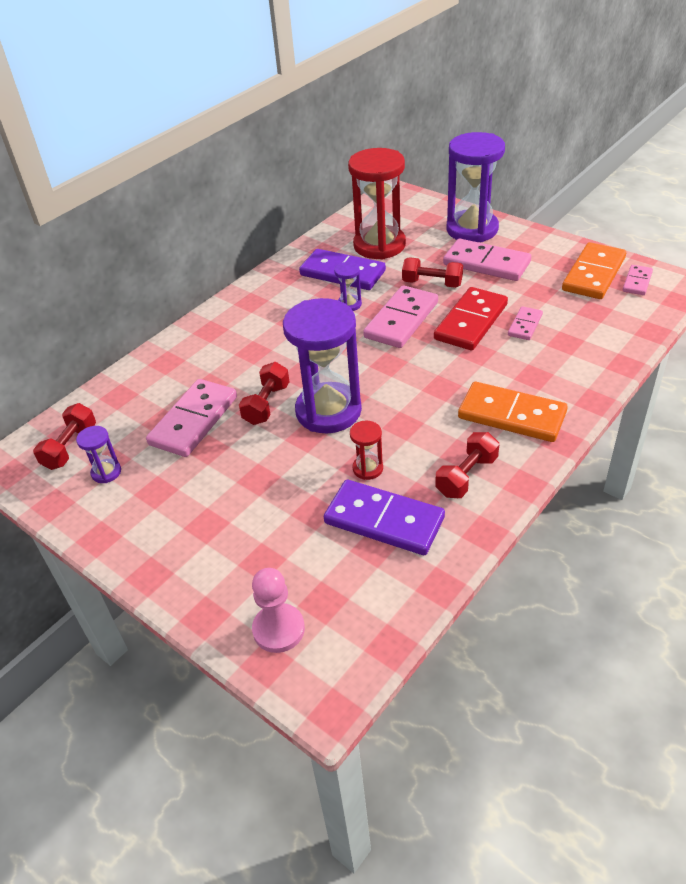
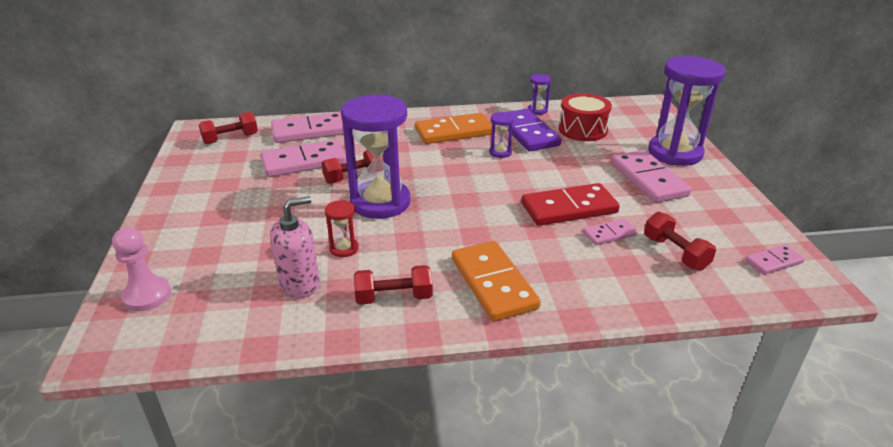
camera: 40 degrees right, 10 degrees down
(106, 472) = (223, 160): purple hourglass -> purple hourglass (537, 110)
(379, 245) = (582, 130): red hourglass -> red drum
(384, 520) = (300, 284): purple domino -> pink soap dispenser
(401, 320) = (519, 180): pink domino -> pink domino (310, 131)
(432, 283) = (581, 170): red dumbbell -> red dumbbell (675, 253)
(593, 274) = (736, 234): orange domino -> orange domino (454, 132)

